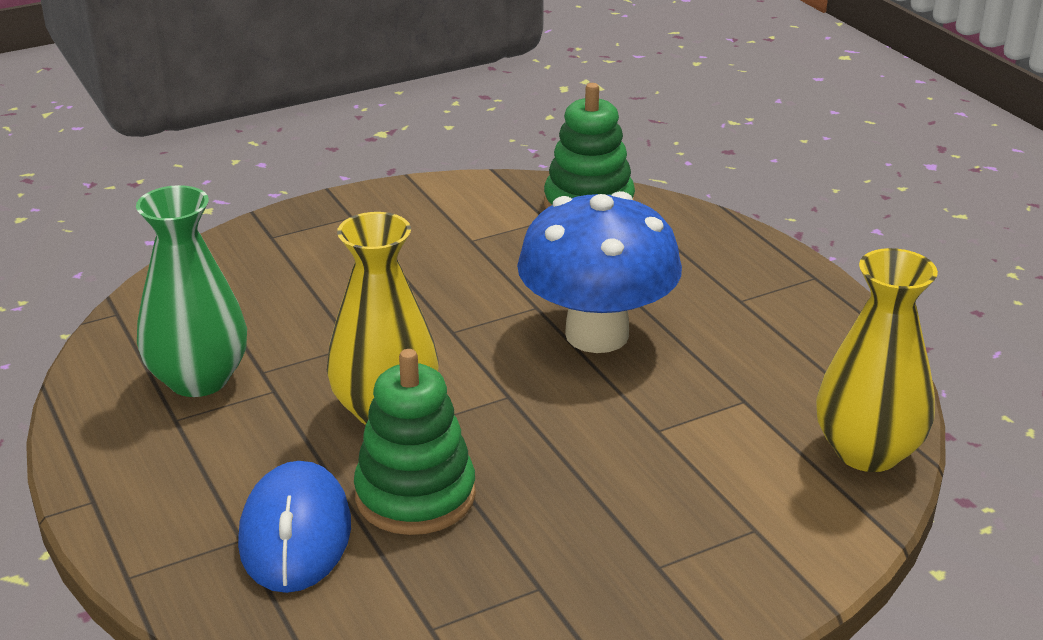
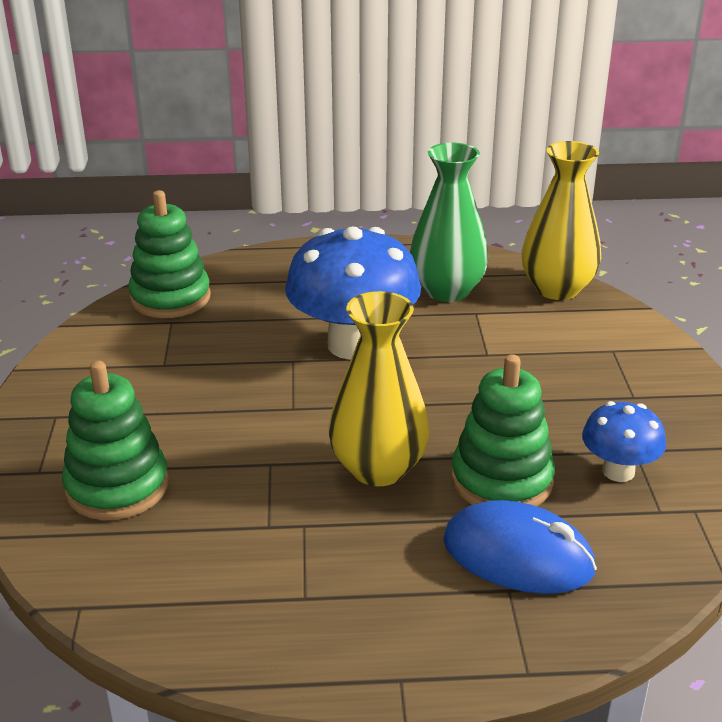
camera: 65 degrees left, 0 degrees up
(198, 379) = (250, 569): green vase -> green vase (447, 290)
(272, 279) = (117, 487): none -> green stacking toy
(487, 580) = (618, 471): none -> blue mushroom

